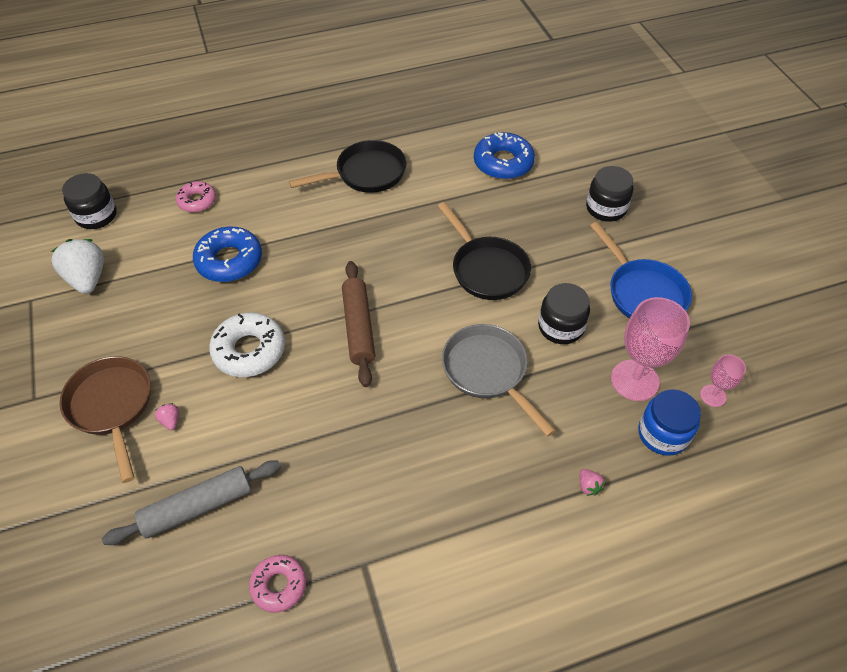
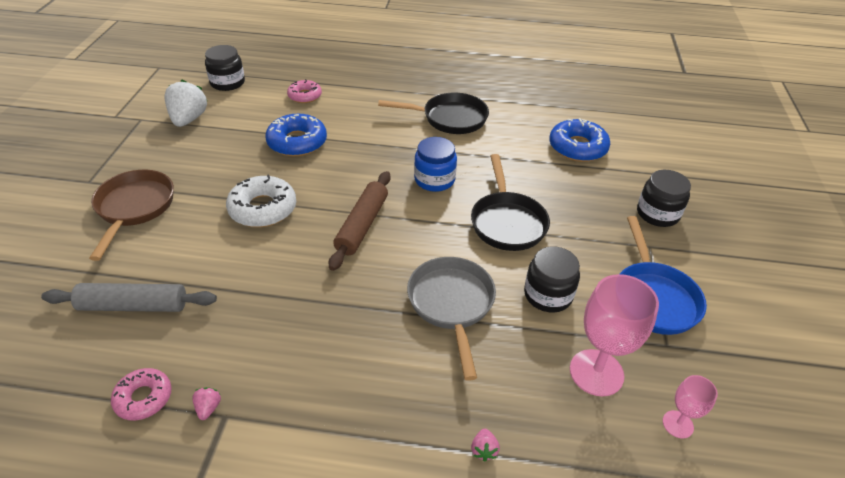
camera: 25 degrees right, 10 degrees down
(171, 420) = (166, 235): pink strawberry -> pink strawberry (208, 408)
(662, 434) = (597, 436): blue jar -> blue jar (434, 180)

